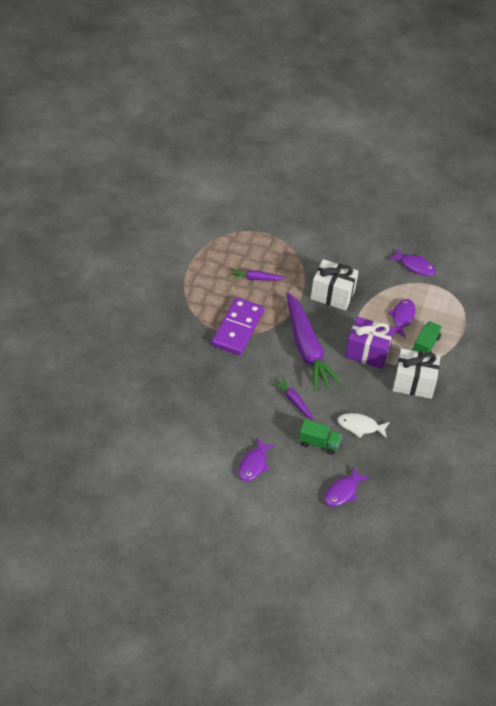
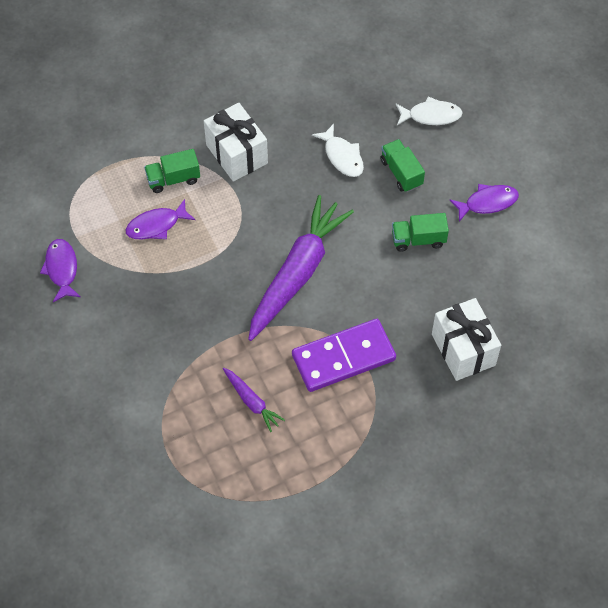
camera: 130 degrees left, 10 degrees up
(267, 413) = (418, 239): none -> green truck
(294, 401) = (377, 230): purple carrot -> none
(332, 294) = (193, 311): white gift -> white gift (463, 349)
(342, 492) = (431, 115): purple fish -> white fish
(367, 352) = (240, 219): purple gift -> none

